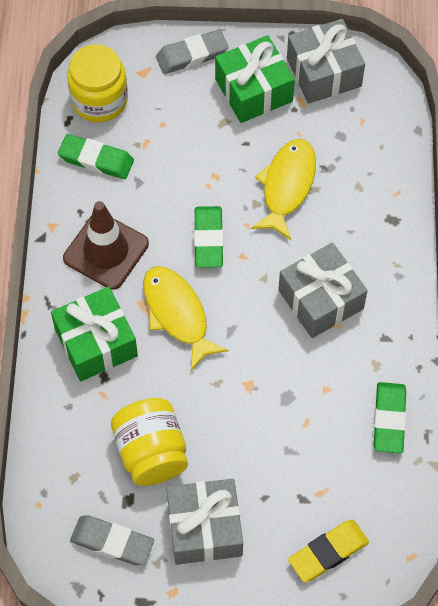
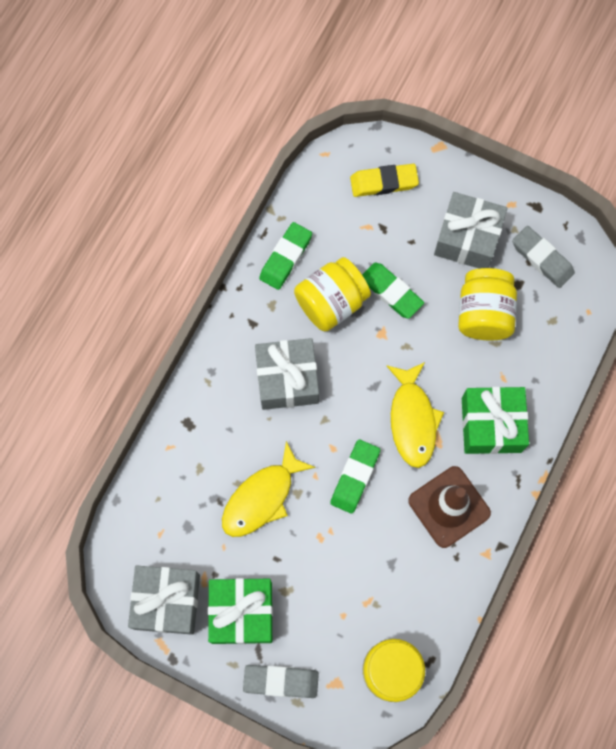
camera: 155 degrees left, 10 degrees up
(96, 159) = (420, 605): green eraser -> green eraser (391, 292)
(316, 393) = (331, 303): none -> yellow jar

